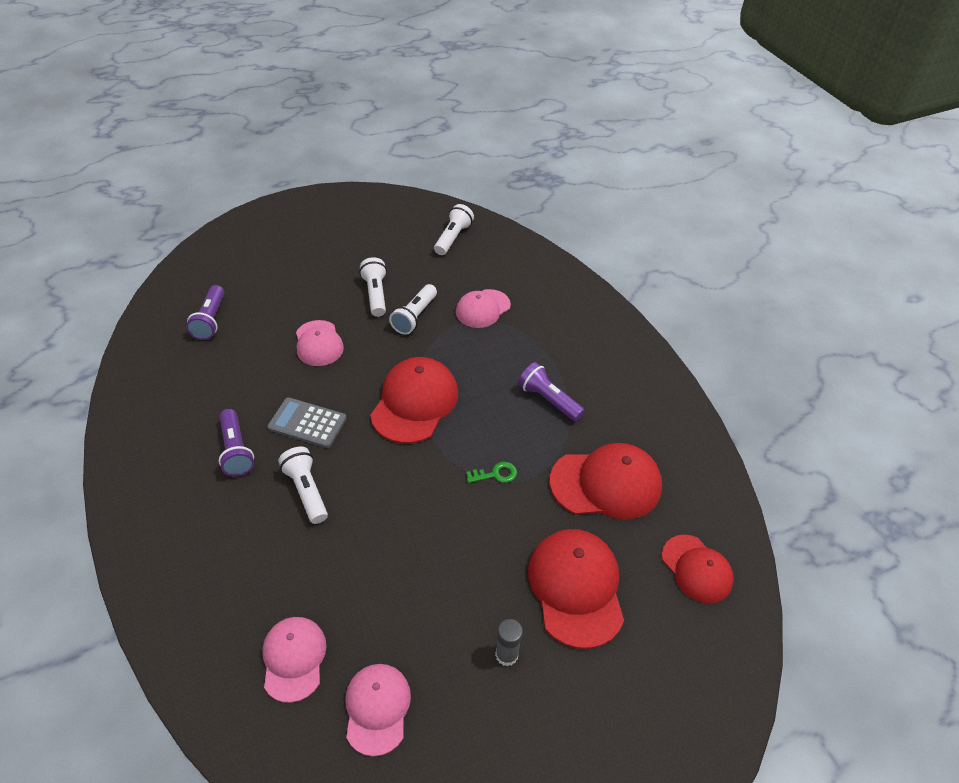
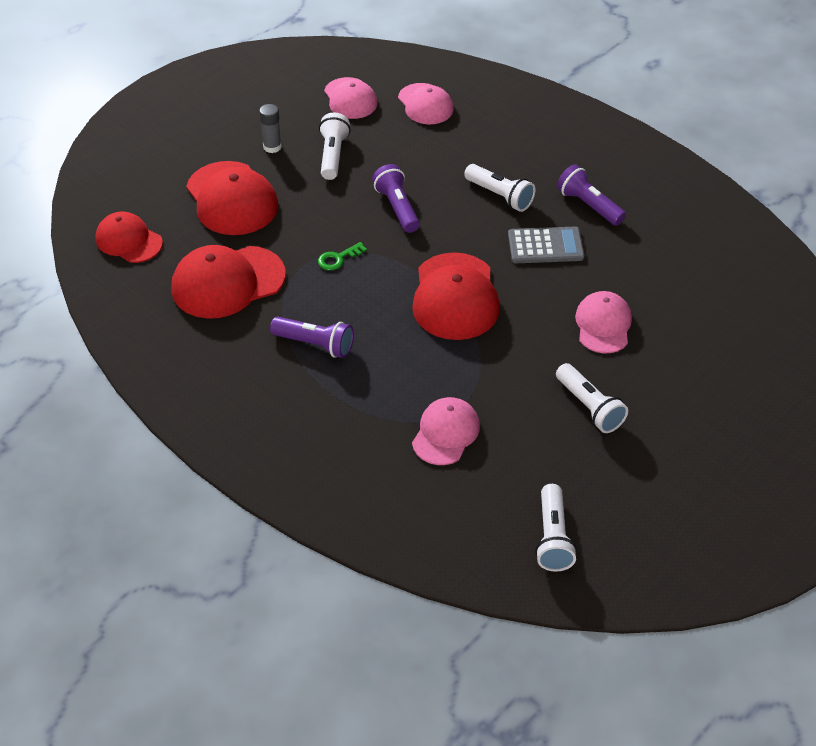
camera: 160 degrees right, 0 degrees up
(210, 320) = (742, 311): purple flashlight -> purple flashlight (397, 208)
(318, 343) = (603, 325): pink cap -> pink cap turned 45 degrees clockwise
(414, 317) = (521, 393): white flashlight -> white flashlight (333, 155)

